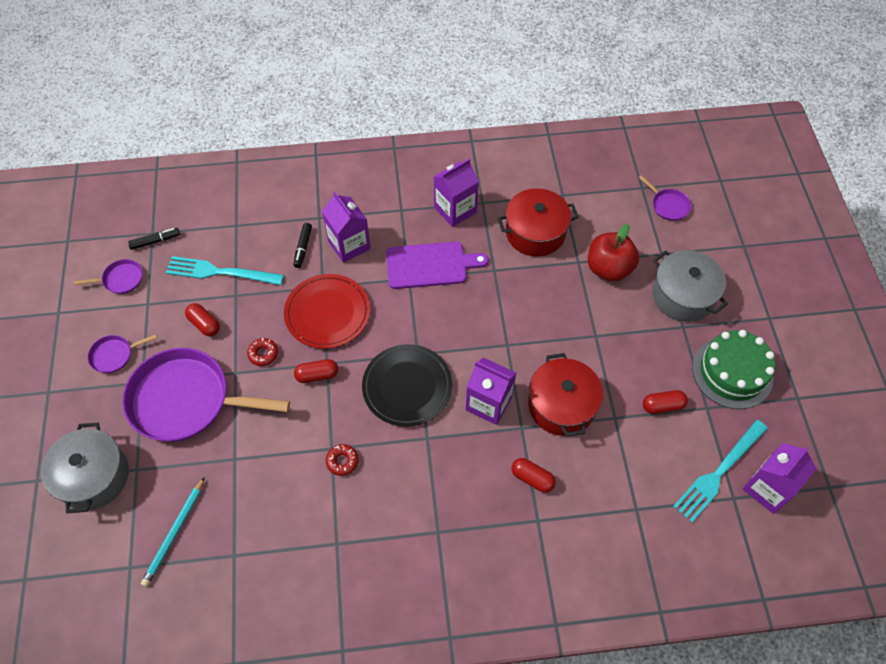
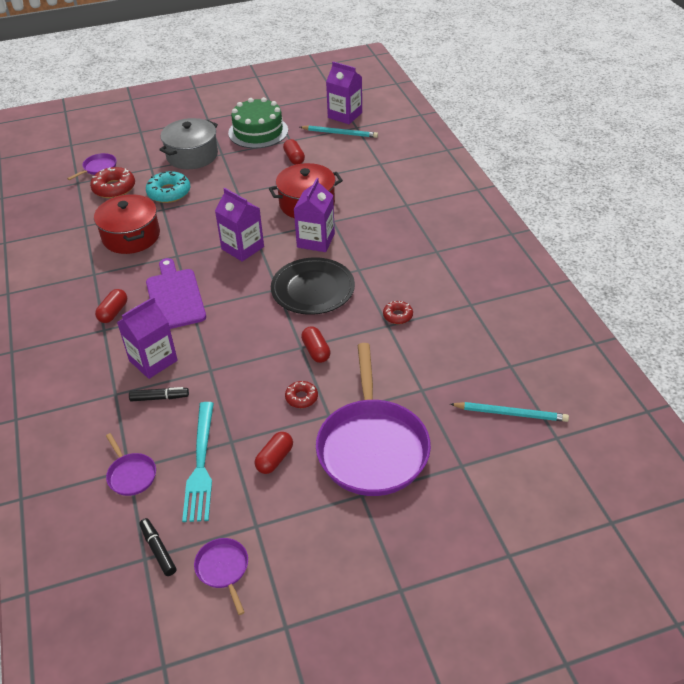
camera: 100 degrees left, 15 degrees down
(94, 476) = (484, 501): grey pot -> none
(114, 355) = (334, 536): purple pan -> purple pan (131, 475)
(327, 313) = (243, 359): red plate -> none
(455, 210) = (103, 290): purple carton -> purple carton (242, 248)
(532, 478) = (374, 211): red capsule -> red capsule (113, 312)
(608, 269) = (169, 192): red apple -> turquoise donut
(626, 219) = (114, 188): none -> red donut
(719, 472) = (339, 133): turquoise fork -> turquoise pencil

